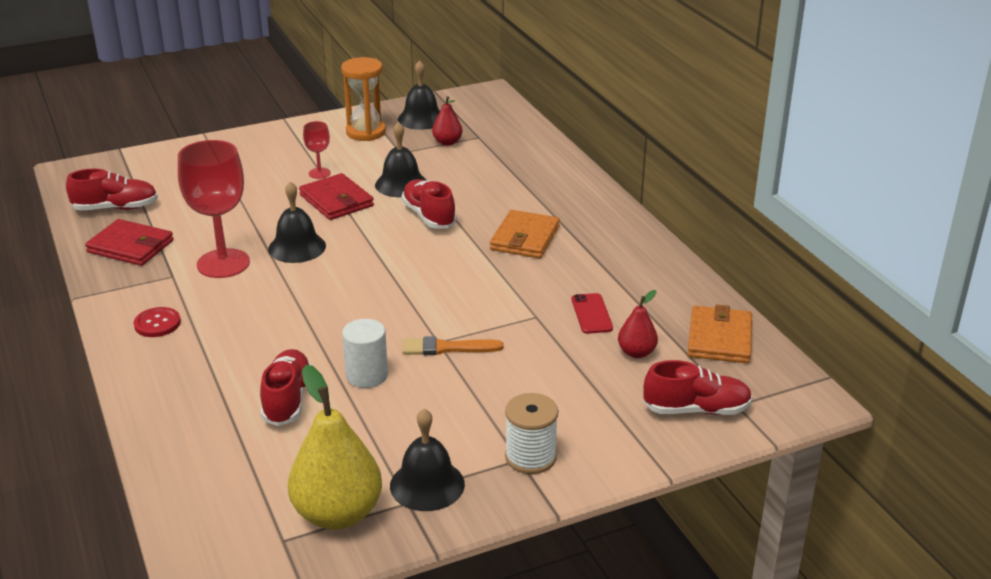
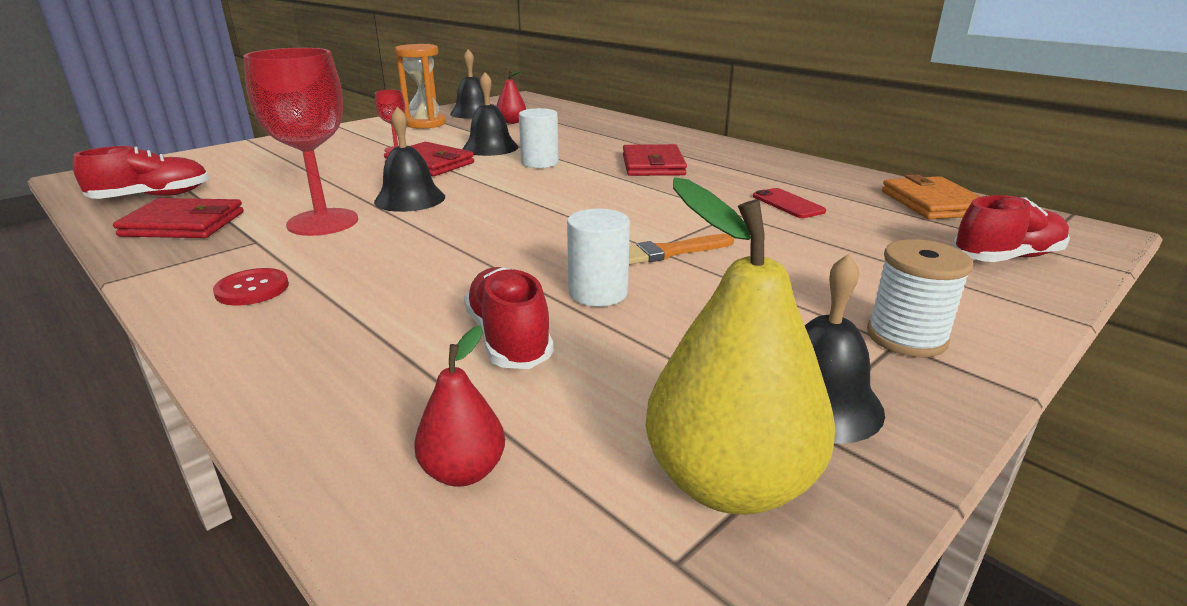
camera: 20 degrees left, 5 degrees down
(429, 216) = (540, 163): red shoe -> white cylinder
(525, 238) = (653, 165): orange wallet -> red wallet
(636, 353) = (874, 224): red pear -> red pear (464, 471)

